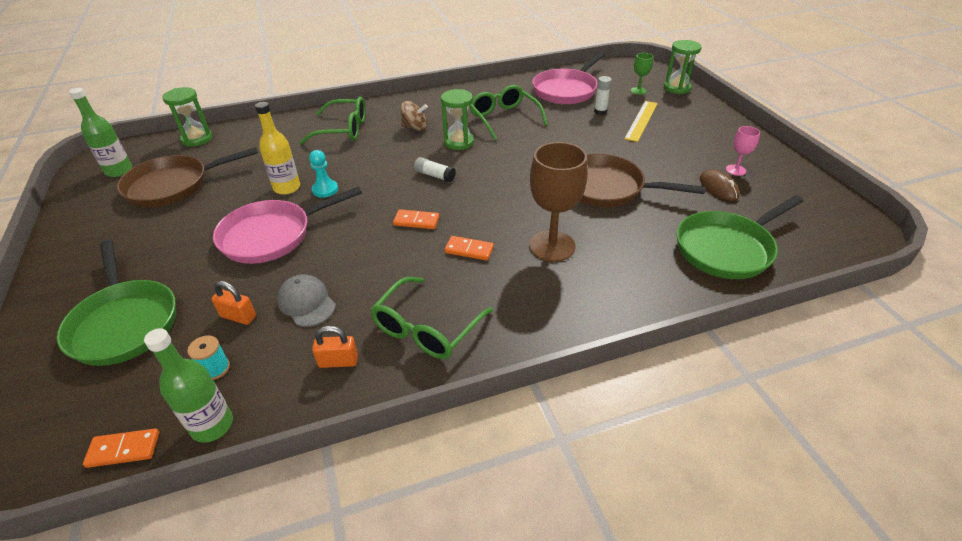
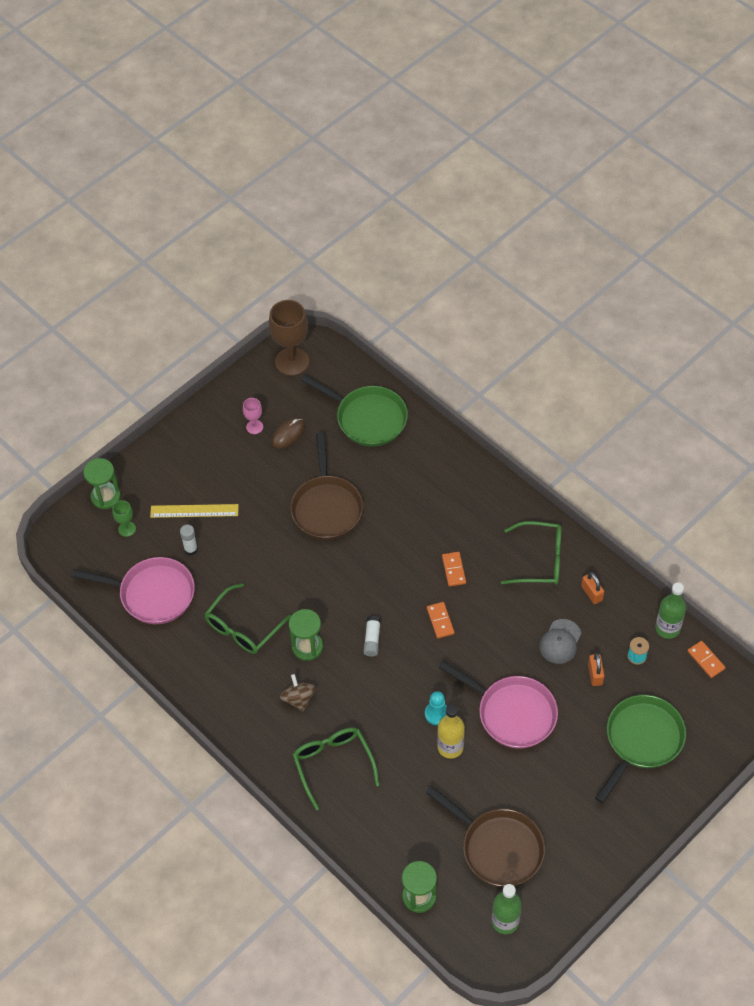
camera: 115 degrees left, 15 degrees up
(552, 246) = (421, 520): brown goblet -> brown goblet (292, 361)

